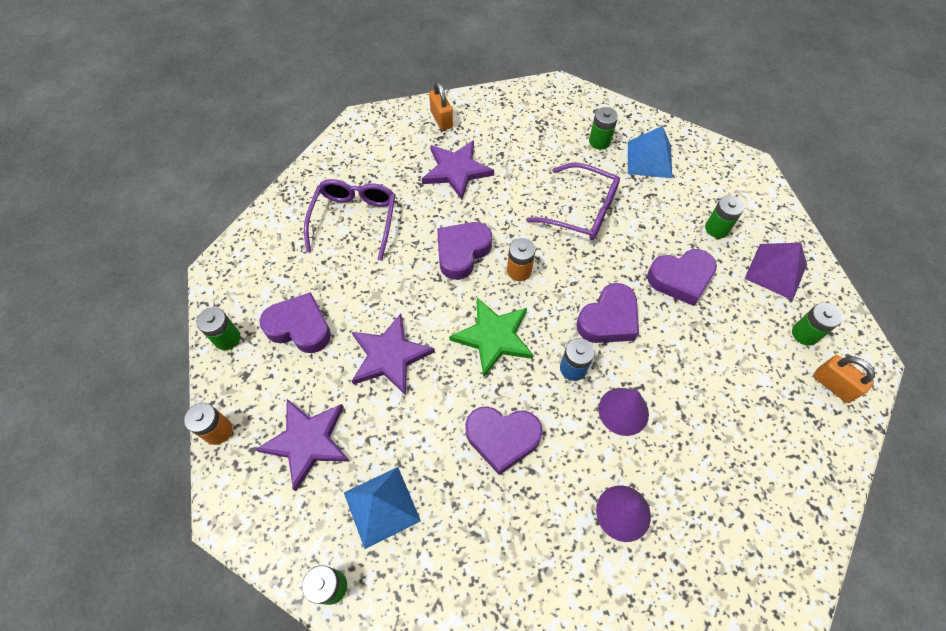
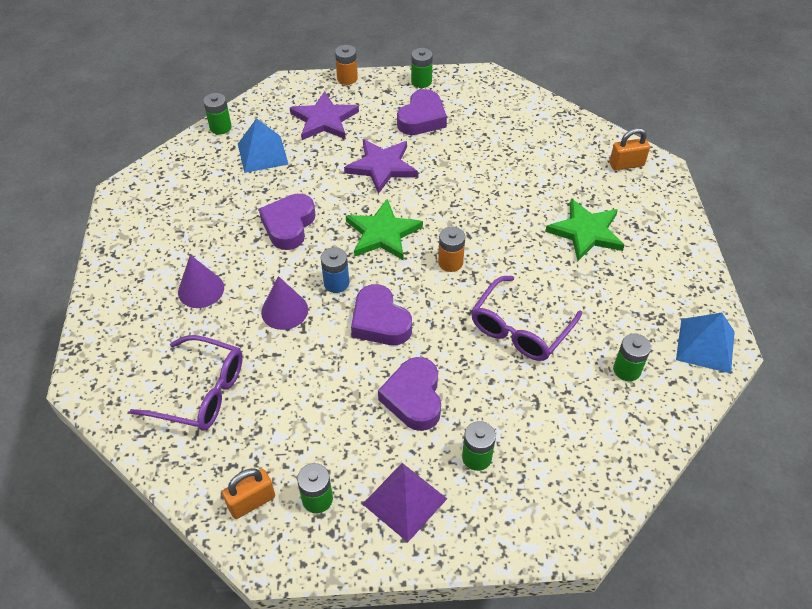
camera: 100 degrees right, 10 degrees down
(354, 220) = (529, 154): purple glasses -> purple glasses (201, 392)
(441, 119) = (663, 229): orange padlock -> orange padlock (626, 164)
(456, 171) = (586, 232): purple star -> green star
(462, 252) = (479, 224): purple heart -> none
(649, 159) = (594, 416): blue pyramid -> blue pyramid (705, 345)

